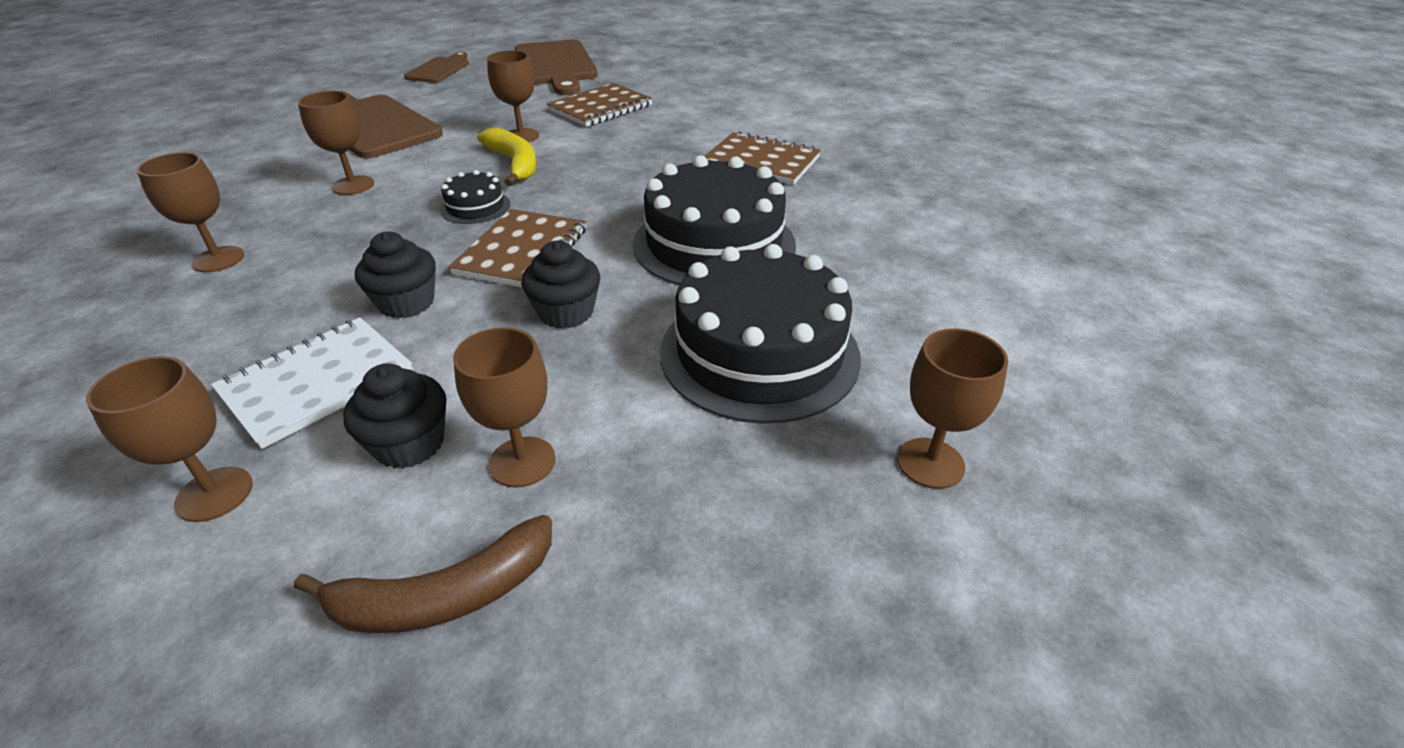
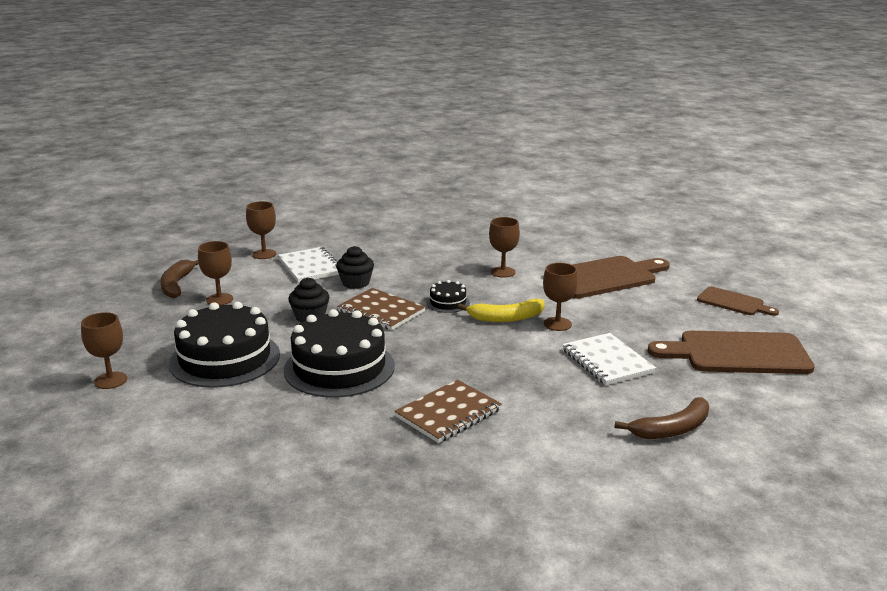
camera: 110 degrees right, 15 degrees down
(218, 259) = (435, 246): brown goblet -> none
(409, 444) = (253, 281): black cupcake -> none
(600, 108) = (607, 361): brown notebook -> white notebook
(706, 80) = (672, 429): none -> brown banana

